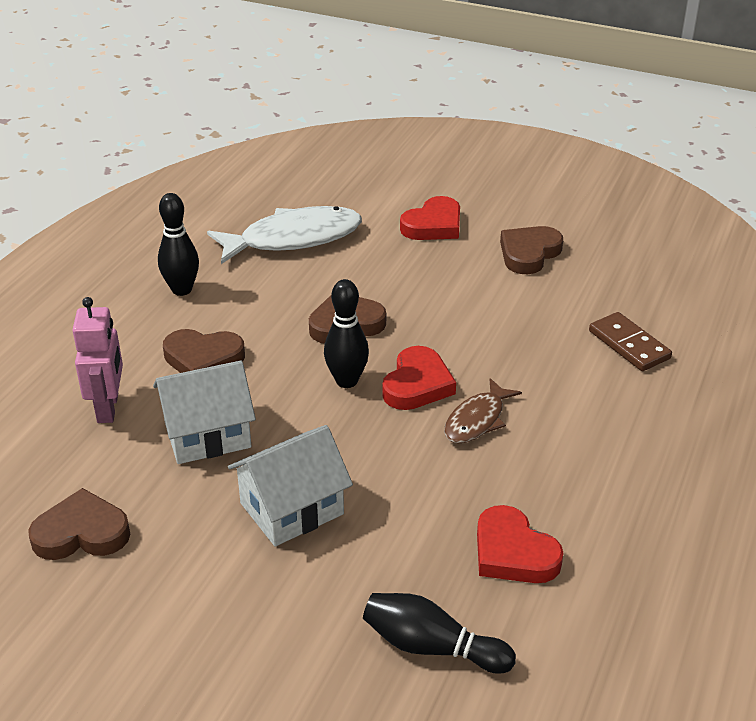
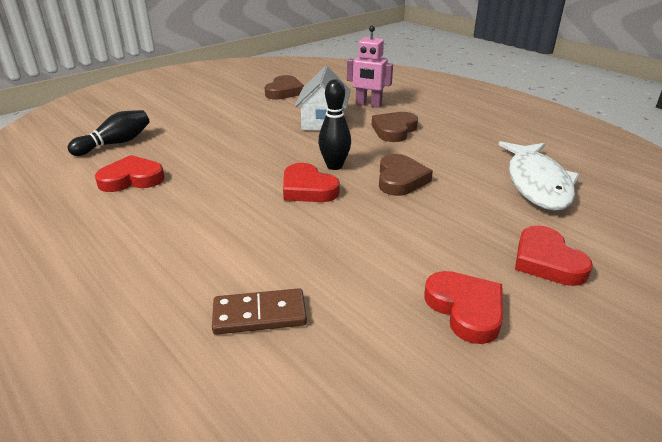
camera: 115 degrees right, 5 degrees down
(182, 290) = (477, 135): black bowling pin -> none
(291, 508) = (244, 131): white house -> none
(477, 420) = (248, 200): brown fish -> none
(529, 253) = (465, 309): brown heart -> red heart

